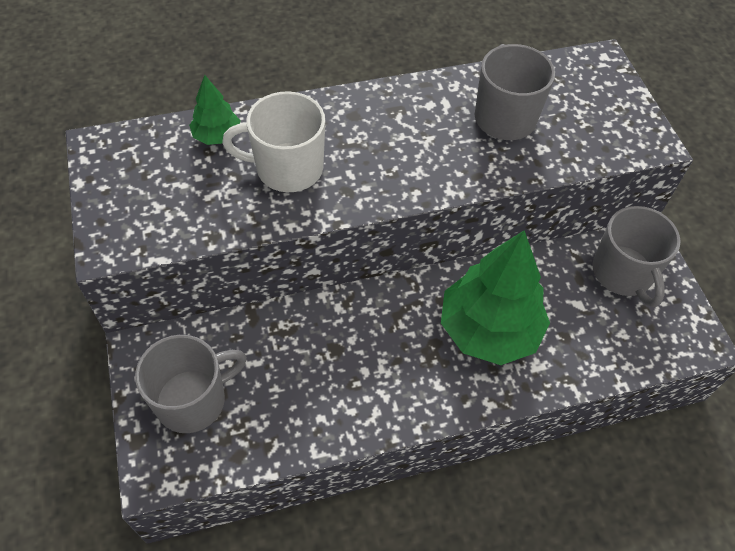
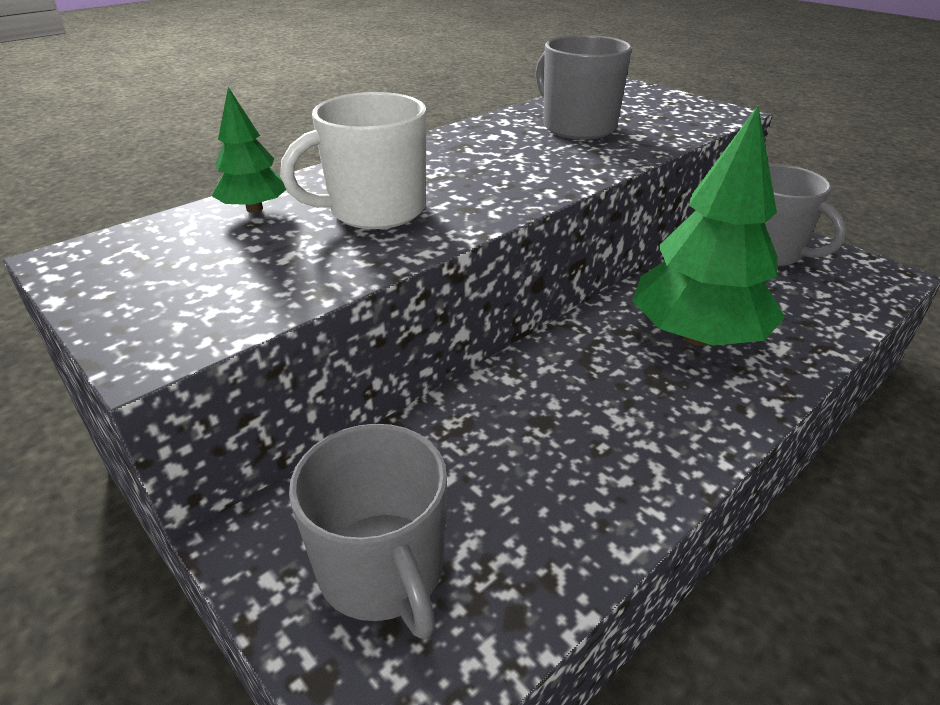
camera: 25 degrees left, 20 degrees down
(193, 400) = (383, 570): grey mug -> grey mug turned 120 degrees clockwise

